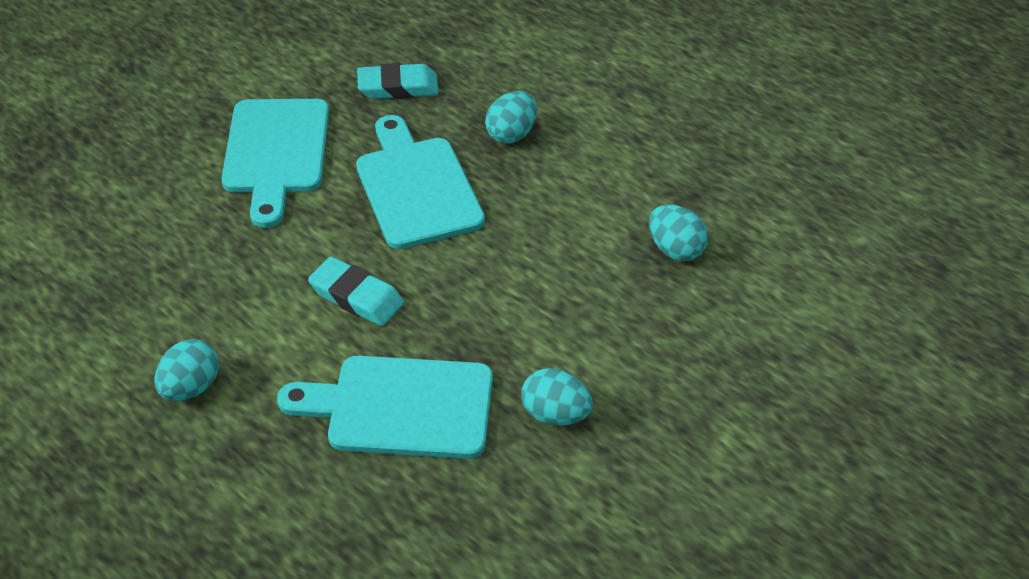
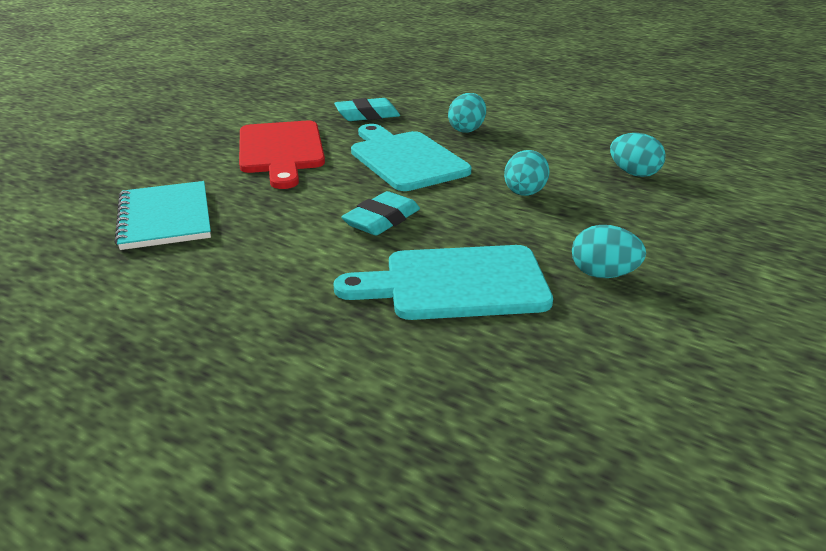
camera: 10 degrees left, 15 degrees down
(130, 263) = (165, 218): none -> turquoise notebook
(191, 388) = (242, 291): turquoise egg -> turquoise egg (524, 193)
(276, 153) = (281, 151): turquoise cutting board -> red cutting board
(356, 297) = (382, 220): turquoise eraser -> turquoise eraser turned 75 degrees counterclockwise

